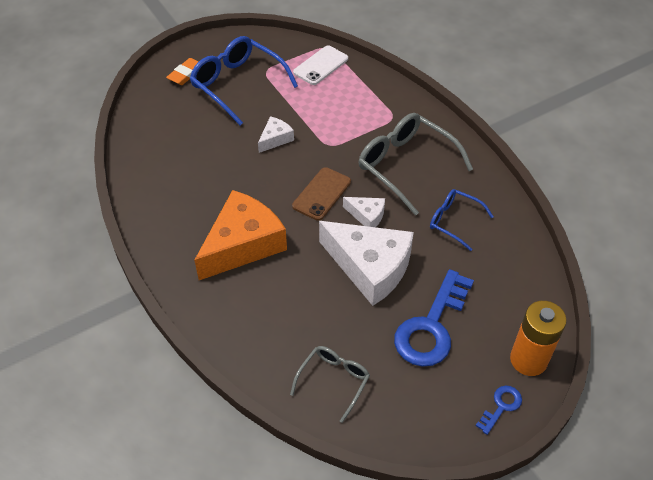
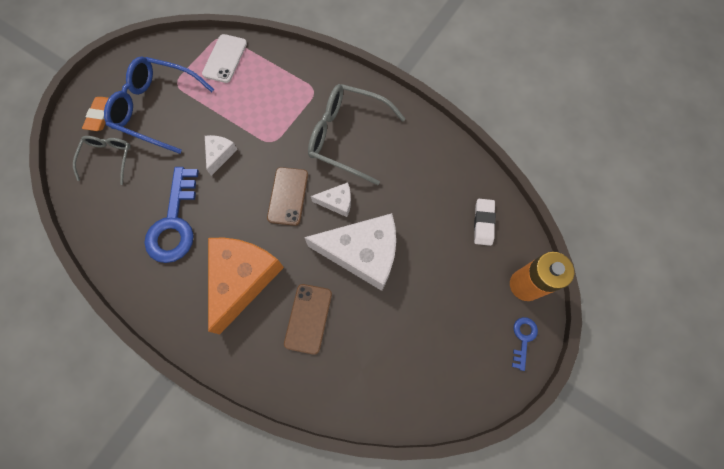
camera: 25 degrees left, 20 degrees up
(288, 300) = (308, 318): none -> brown phone
(334, 381) = (383, 379): grey glasses -> grey glasses (108, 158)
(431, 326) = (437, 288): blue key -> blue key (174, 222)
(454, 221) = (411, 177): blue glasses -> none
(510, 288) = (483, 223): none -> white eraser

